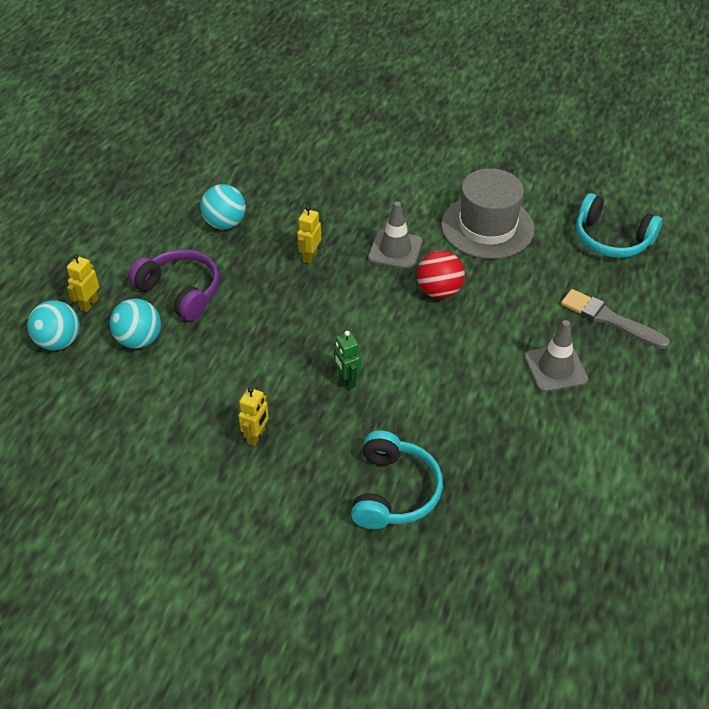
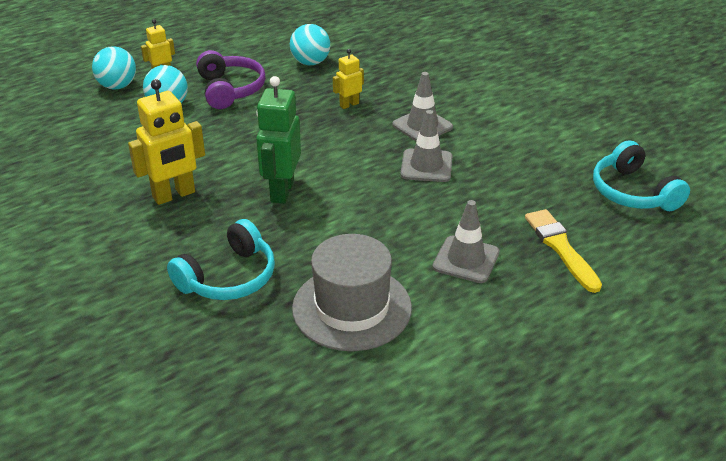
camera: 35 degrees right, 10 degrees down
(256, 436) = (174, 195): yellow robot -> yellow robot, size x1.84
(347, 380) = (281, 191): green robot -> green robot, size x1.84
(439, 291) = (426, 166): red ball -> grey traffic cone
(487, 227) = (521, 140): grey hat -> grey hat (352, 308)
(610, 319) = (561, 248): grey brush -> yellow brush

